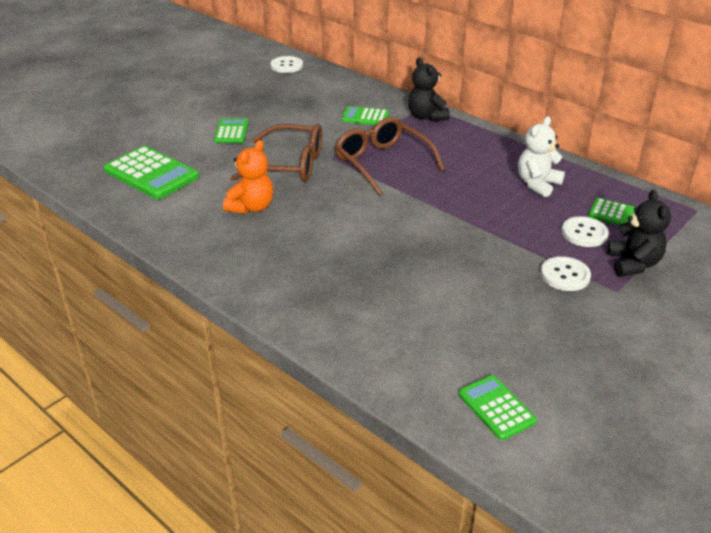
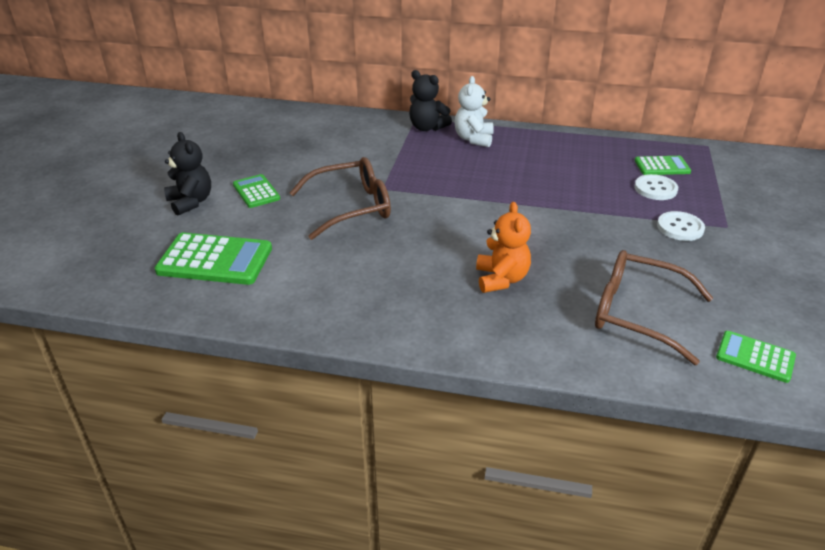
camera: 30 degrees left, 0 degrees up
(251, 207) = (358, 259): orange teddy bear -> orange teddy bear (501, 279)
(286, 66) = (243, 113): white button -> none
(365, 117) = (373, 142): green calculator -> none
(382, 163) = (434, 179): brown glasses -> brown glasses (637, 313)
(537, 184) = (578, 160): white teddy bear -> white teddy bear (473, 139)
(633, 264) = (714, 202): black teddy bear -> black teddy bear (191, 202)

